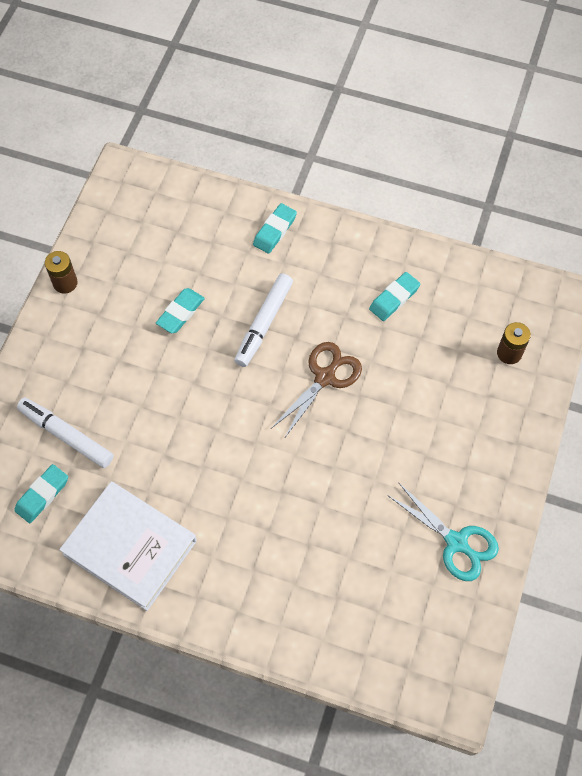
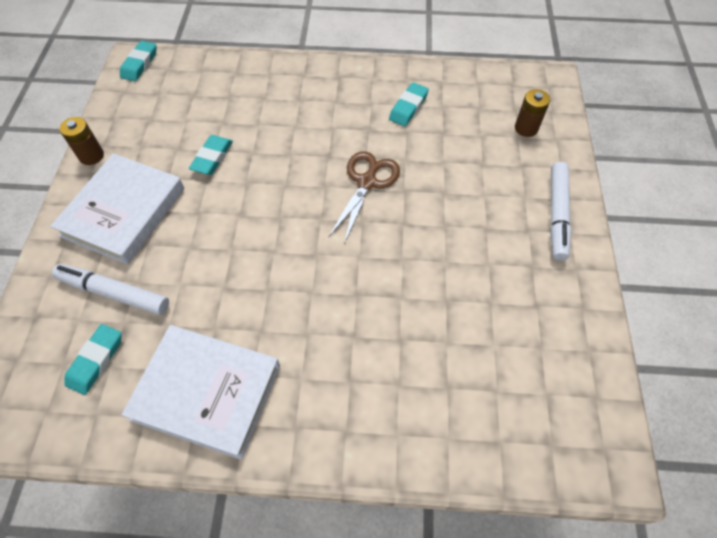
camera: 15 degrees left, 5 degrees down
(86, 354) = (123, 212): none -> white book
(264, 324) = (295, 150): white marker -> white marker (557, 215)
(274, 230) = (284, 77): turquoise eraser -> turquoise eraser (139, 64)
(456, 543) = (548, 300): turquoise scissors -> none

